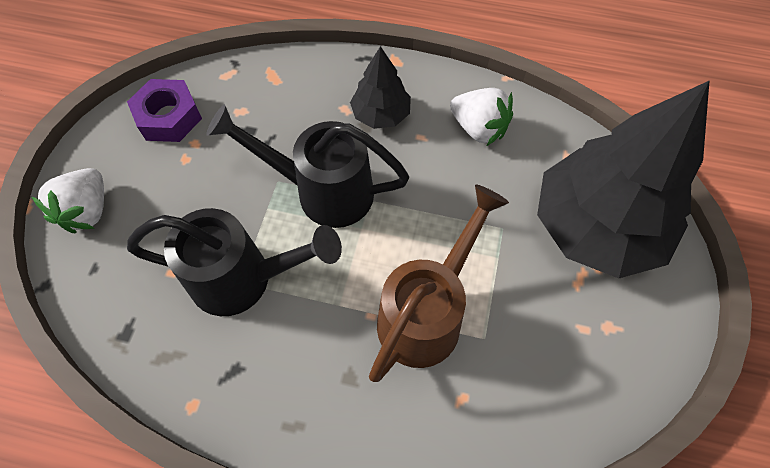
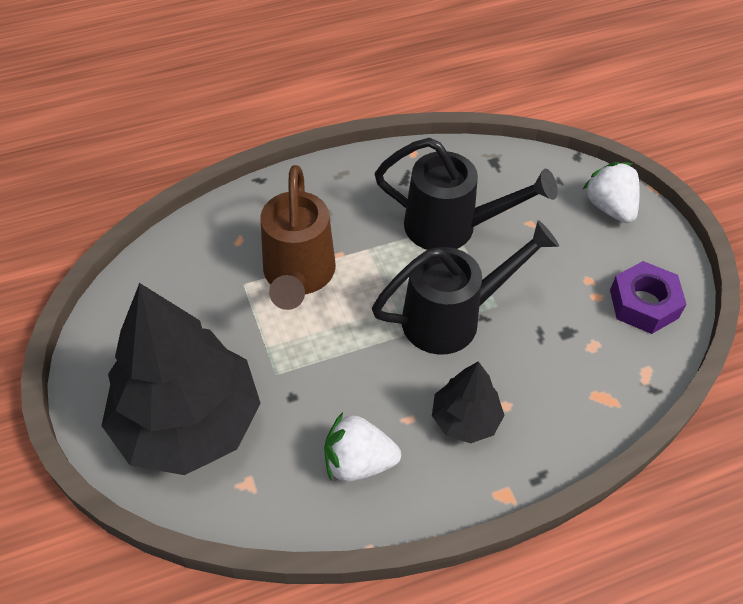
camera: 145 degrees right, 10 degrees down
(243, 279) = (451, 227): black watering can -> black watering can turned 135 degrees counterclockwise

